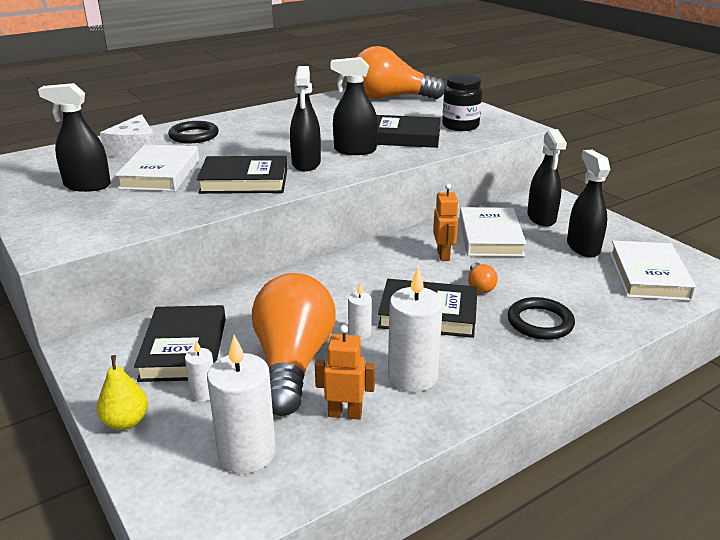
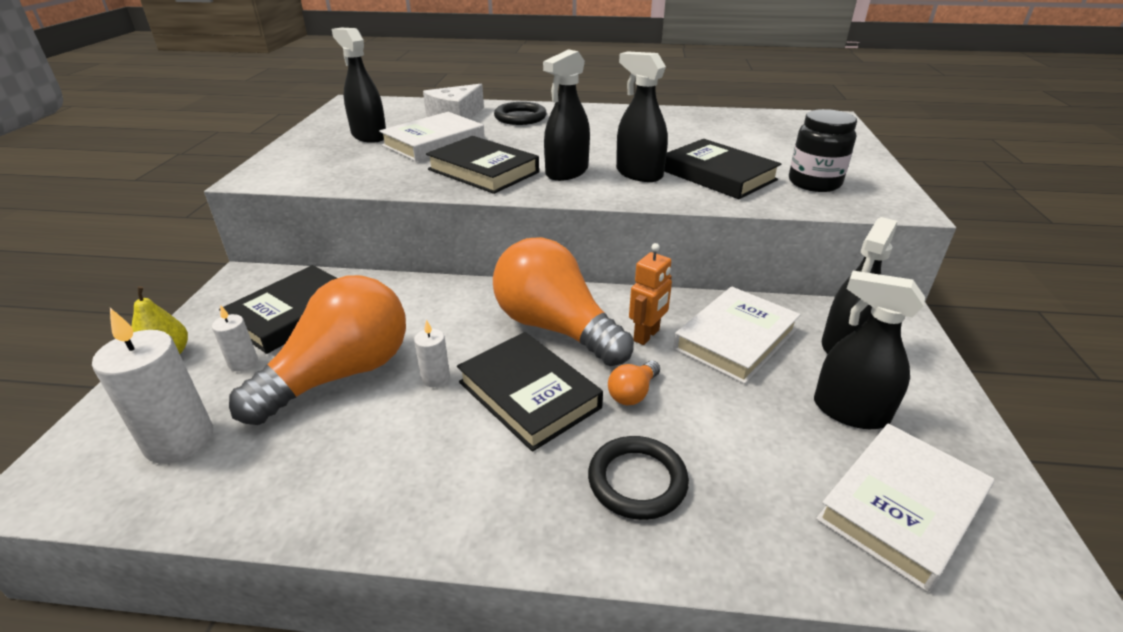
camera: 40 degrees right, 5 degrees up
(345, 414) = (295, 455): orange robot -> none
(390, 98) = (780, 129): orange light bulb -> orange light bulb (555, 327)
(412, 376) = (407, 457): white candle -> none
(583, 247) = (849, 411): black spray bottle -> black spray bottle turned 90 degrees counterclockwise

